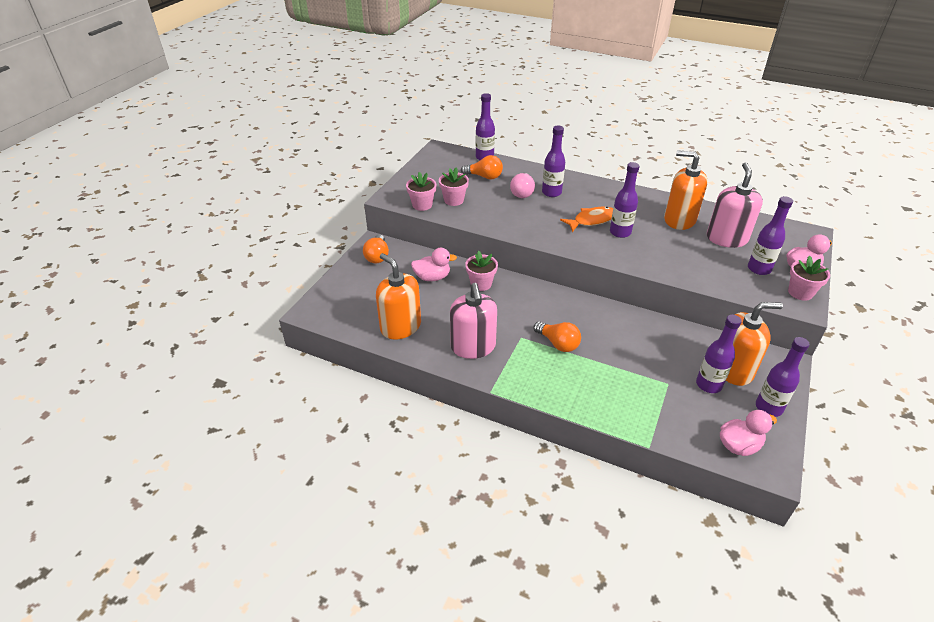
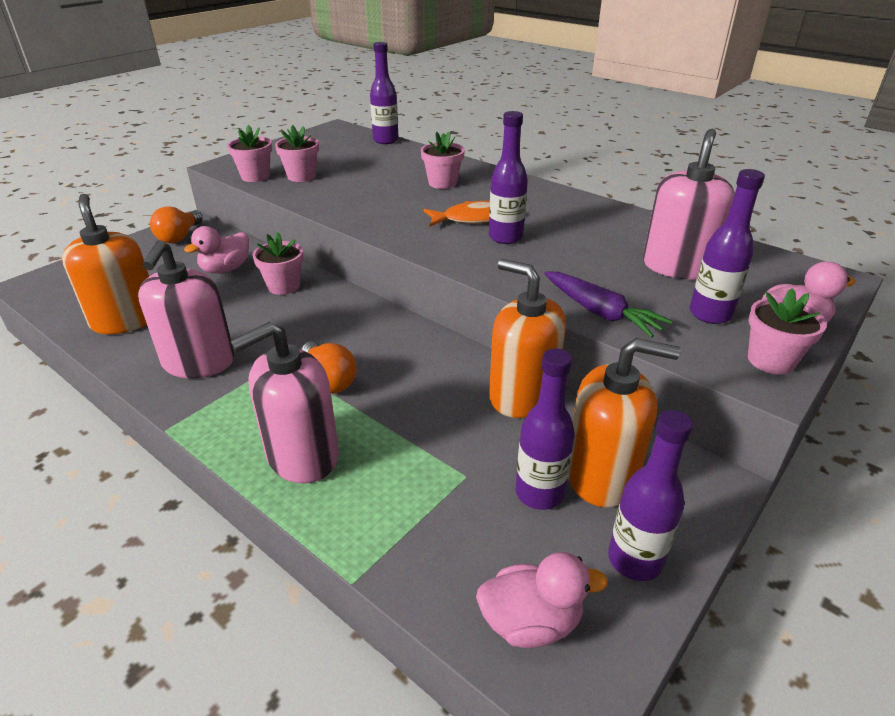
camera: 15 degrees right, 5 degrees down
(432, 277) = (226, 269): pink duck -> pink duck turned 120 degrees clockwise
(484, 177) = (366, 158): orange light bulb -> none
(522, 192) = (401, 178): pink light bulb -> none
(551, 192) = (442, 183): purple bottle -> pink flower pot
(577, 390) = (302, 456): none -> pink soap dispenser
(679, 220) = (612, 234): orange soap dispenser -> orange soap dispenser (522, 396)
(703, 278) = (600, 312): none -> purple carrot

